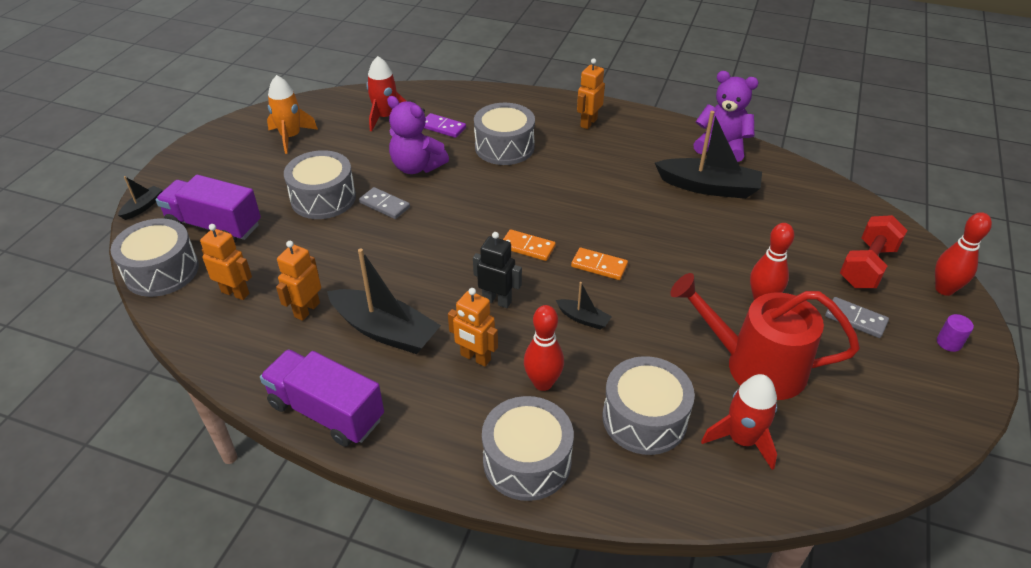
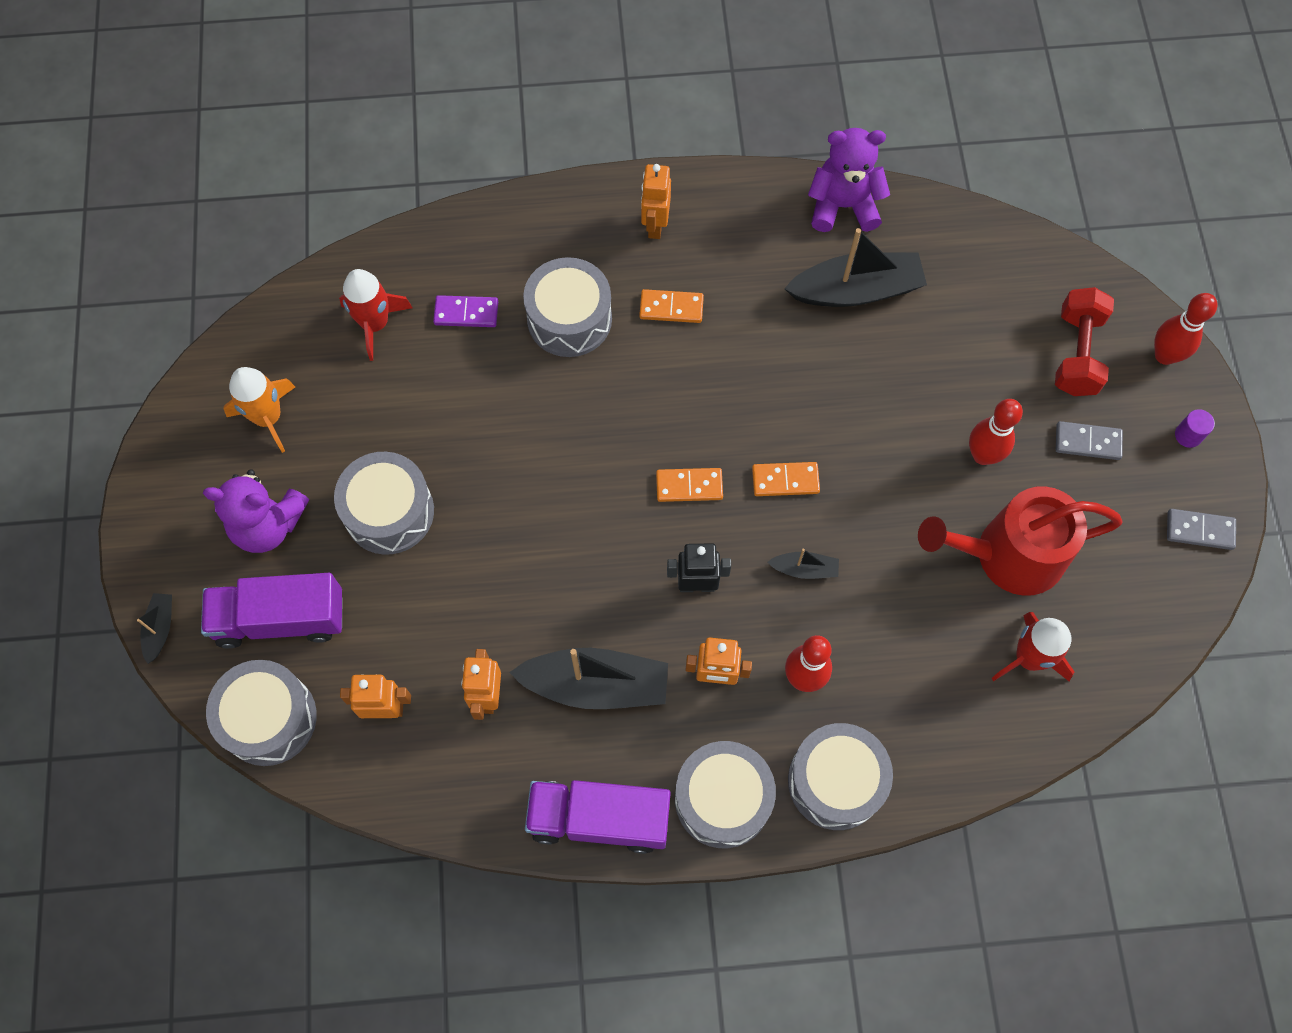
camera: 25 degrees left, 25 degrees up
(384, 205) = (475, 490): grey domino -> grey domino (1199, 530)
(416, 167) = (475, 404): purple teddy bear -> purple teddy bear (268, 525)
(574, 160) = (671, 308): none -> orange domino
(644, 418) = (926, 676): grey drum -> grey drum (722, 799)

